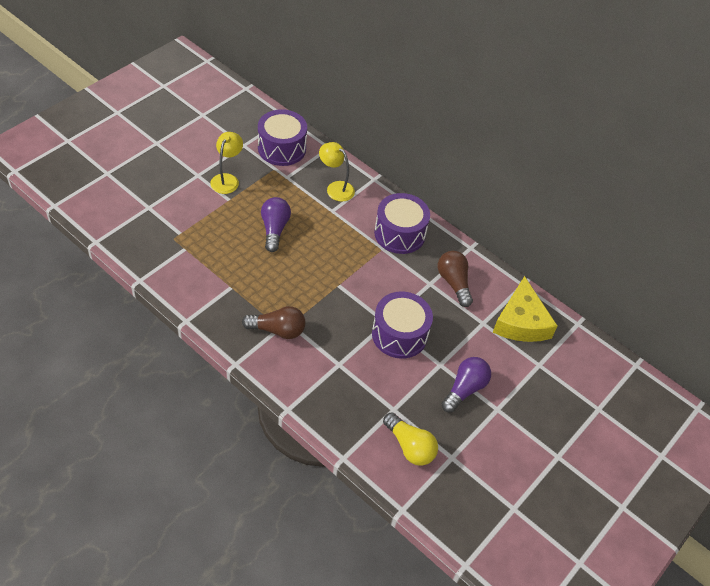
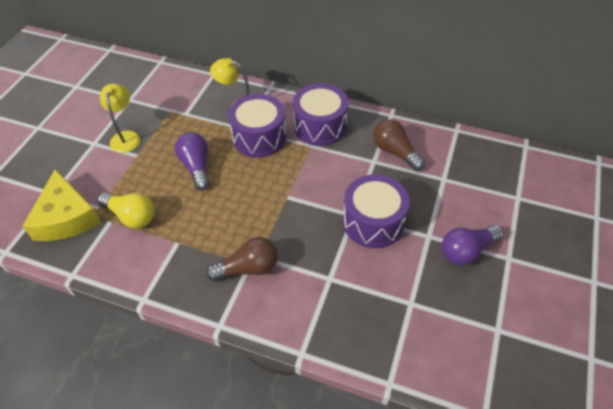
camera: 15 degrees left, 0 degrees up
(282, 148) = (168, 90): purple drum -> purple drum (259, 137)
(410, 446) = (450, 337): yellow light bulb -> yellow light bulb (131, 216)
(465, 389) = (466, 251): purple light bulb -> purple light bulb turned 135 degrees counterclockwise
(521, 321) = (476, 164): yellow cheese -> yellow cheese (66, 217)

